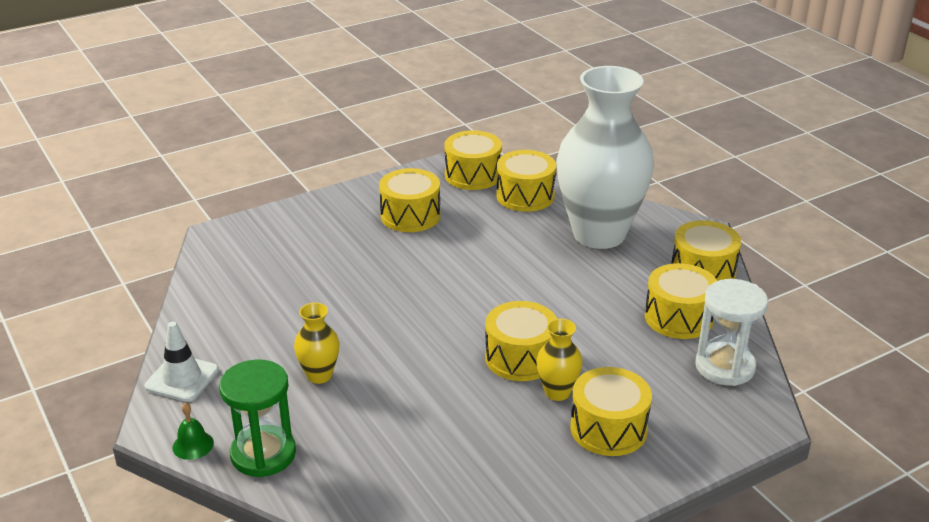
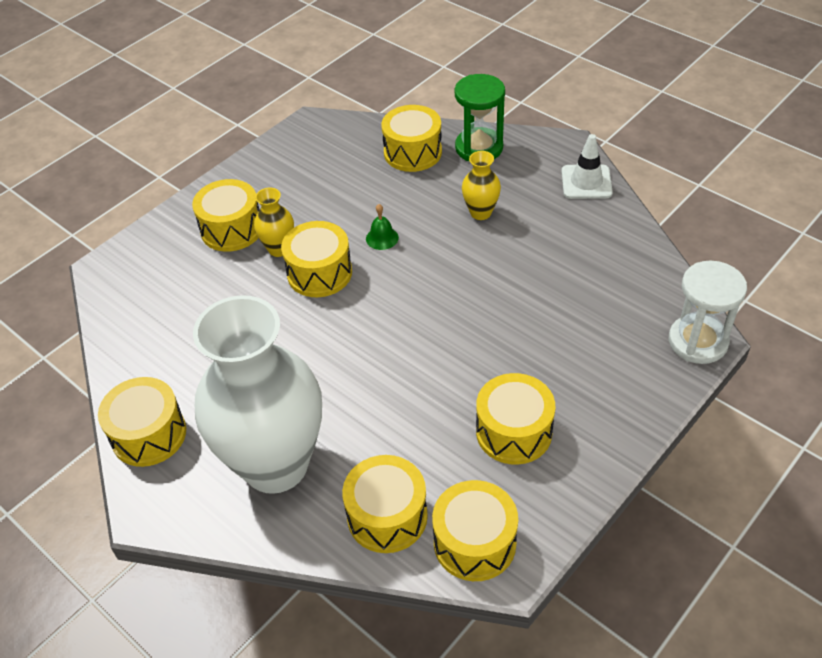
camera: 165 degrees right, 15 degrees up
(193, 445) = (532, 141): green bell -> green bell (382, 238)
(678, 317) = (176, 359): yellow drum -> yellow drum (412, 152)
(725, 367) = (133, 312): white hourglass -> white hourglass (698, 341)

